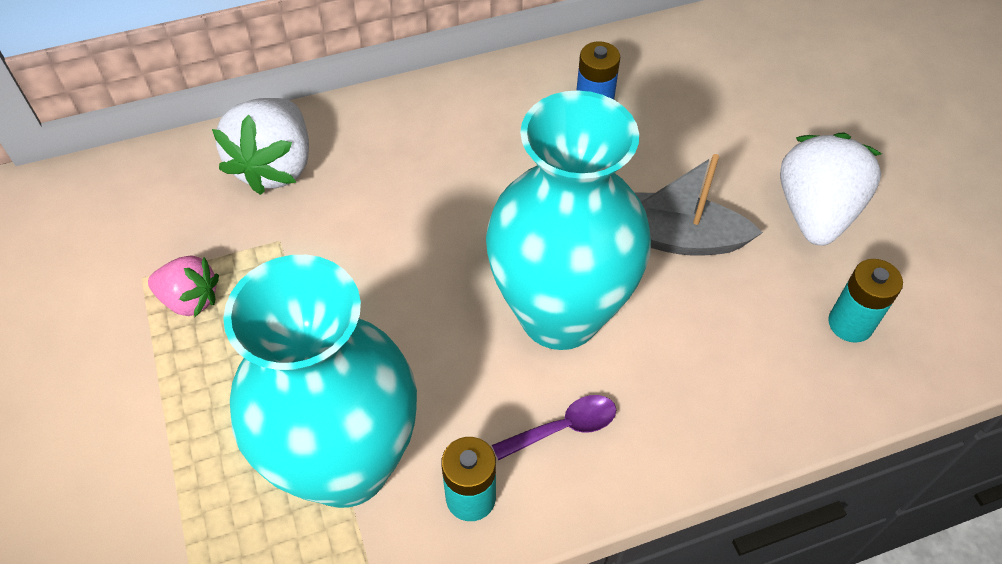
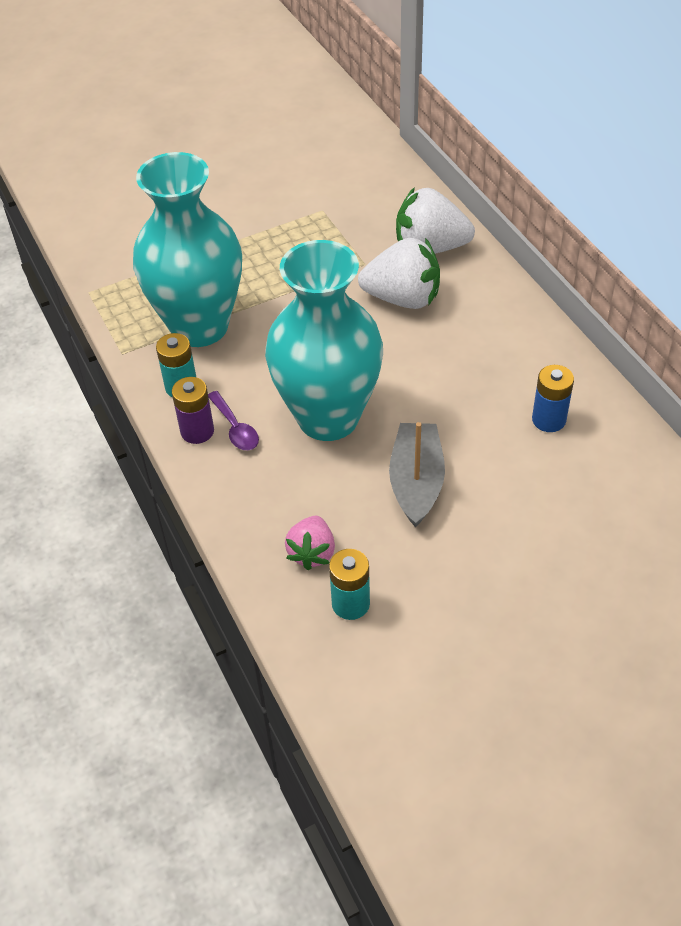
camera: 85 degrees right, 5 degrees down
(190, 300) = (308, 234): pink strawberry -> pink strawberry (312, 553)
(563, 479) = (197, 431): none -> purple battery
(815, 212) = (468, 582): white strawberry -> white strawberry (403, 298)

